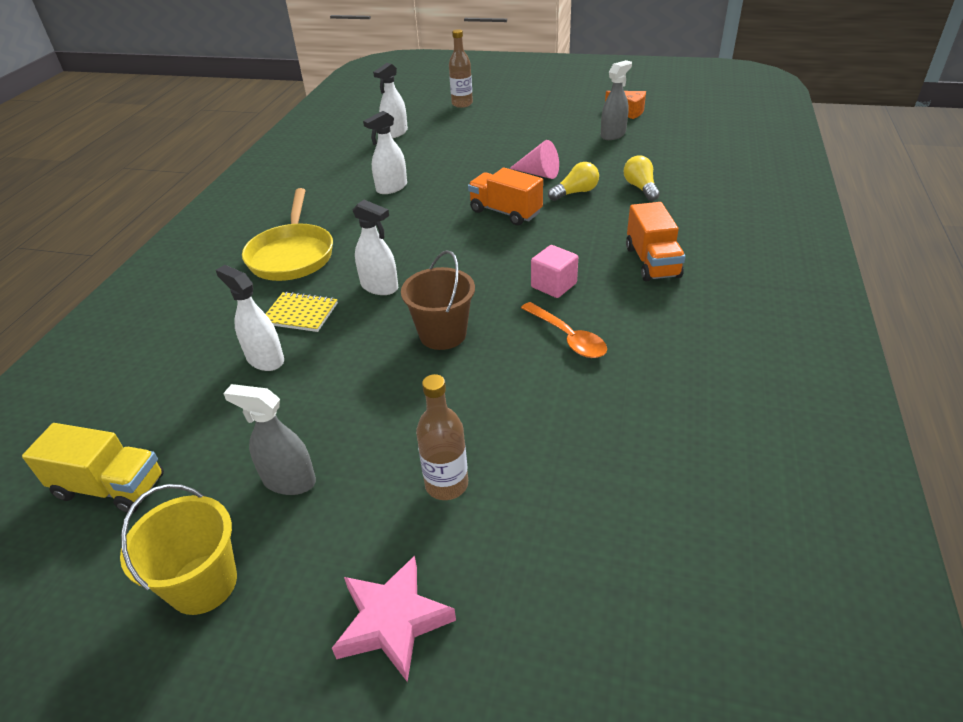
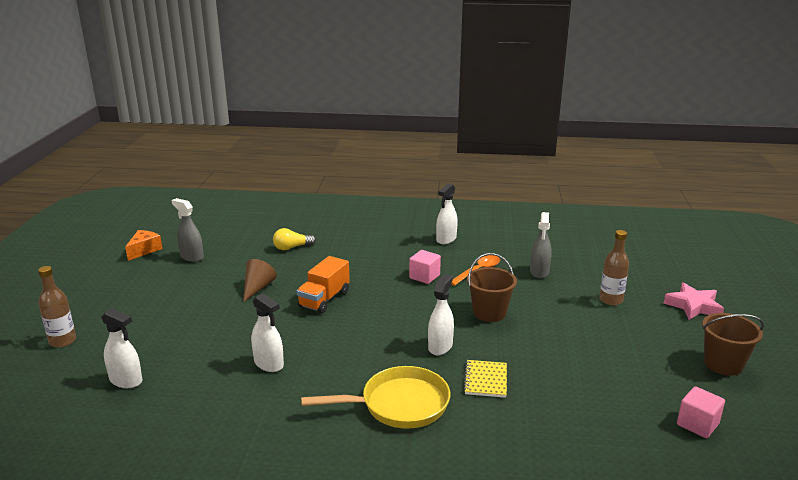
camera: 100 degrees left, 15 degrees down
(110, 487) = (697, 424): yellow truck -> pink cube
(203, 584) = (723, 364): yellow bucket -> brown bucket
(265, 359) = (545, 386): white spray bottle -> white spray bottle (446, 239)
(289, 481) = (642, 350): grey spray bottle -> grey spray bottle (539, 272)
(538, 173) = (257, 288): pink cone -> brown cone
(575, 192) = (295, 271): yellow light bulb -> none
(652, 262) = (392, 246): orange truck -> none

